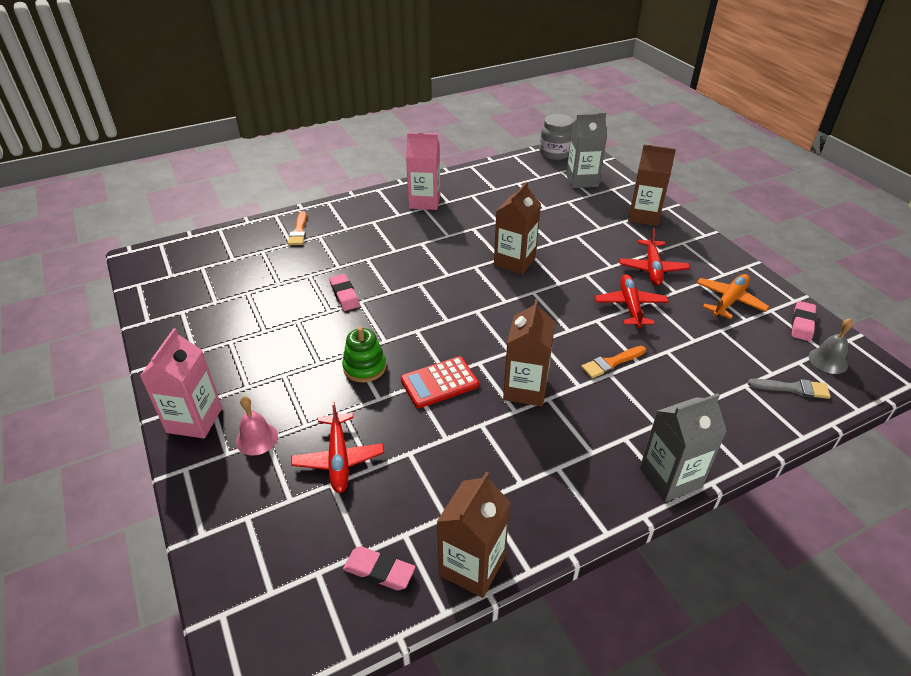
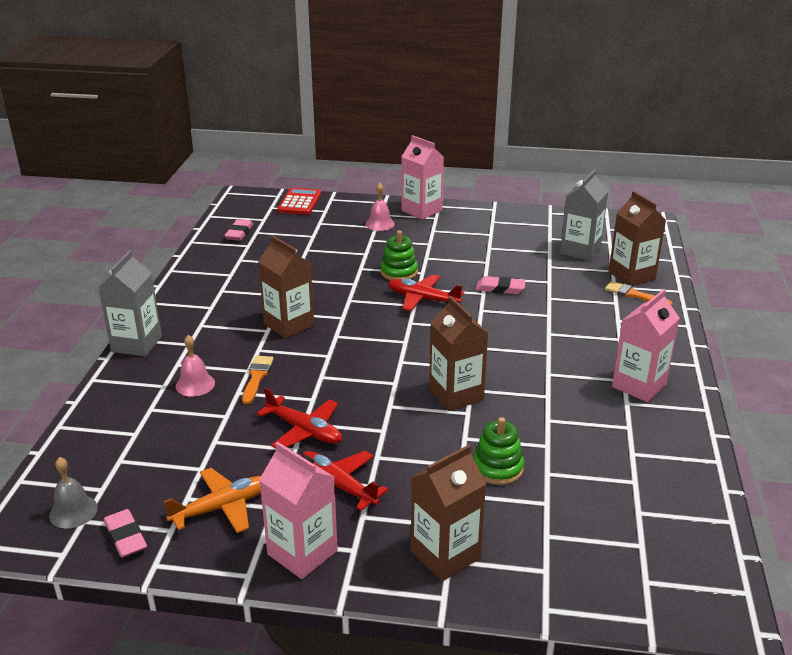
camera: 125 degrees right, 10 degrees down
(338, 459) = (328, 242): red plane -> red plane (422, 299)
(379, 571) = (239, 233): pink eraser -> pink eraser turned 45 degrees counterclockwise
(439, 383) = (344, 294): red calculator -> red calculator (299, 202)
(472, 566) = (200, 256): brown carton -> brown carton (631, 276)
(555, 153) = (712, 573): grey jar -> none
(562, 223) = (497, 468): none -> green stacking toy
(582, 180) = (595, 551): grey carton -> grey carton (580, 251)
(662, 392) = (195, 384): none -> pink bell
(709, 257) = (302, 552): none -> pink carton
(729, 301) = (223, 507): orange plane -> orange plane turned 105 degrees counterclockwise
(793, 388) = (91, 459): grey brush -> none

